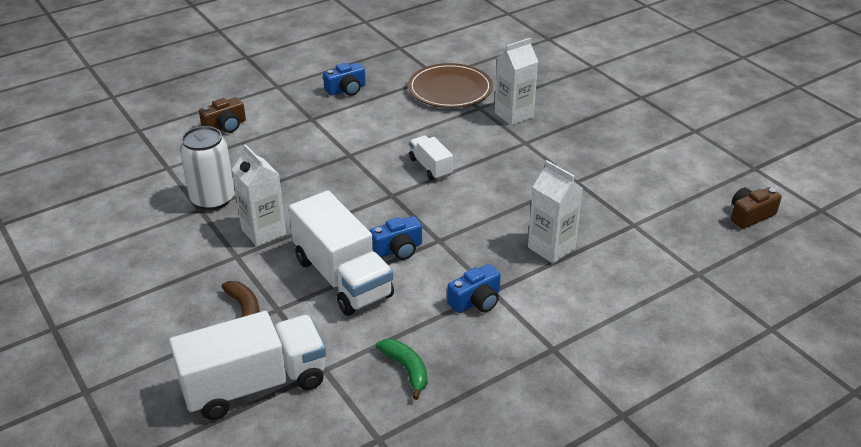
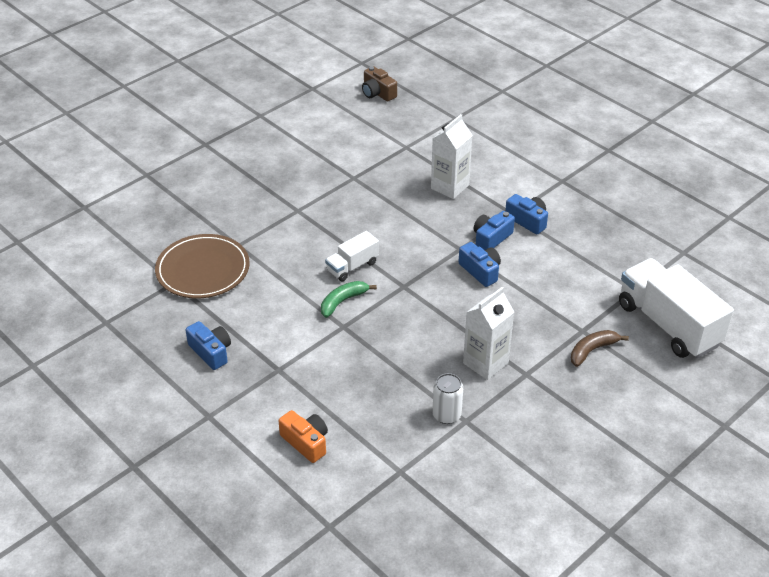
camera: 100 degrees left, 5 degrees up
(212, 199) = (446, 415): white can -> white can, size x0.61
(225, 126) = (306, 442): brown camera -> orange camera
(342, 278) = (529, 298): white truck -> none
(406, 370) = (615, 247): green banana -> green banana (343, 301)
(450, 266) = (491, 238): none -> blue camera
(514, 115) = (249, 221): white carton -> none

